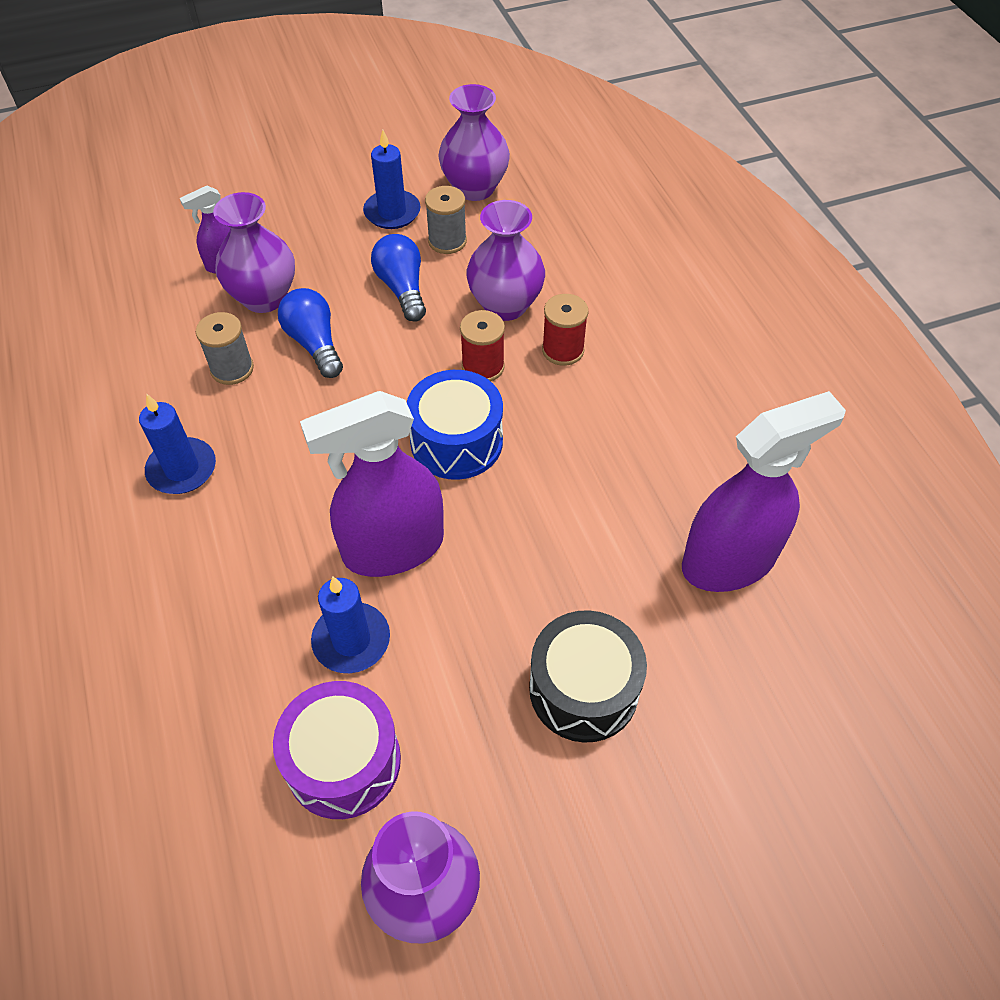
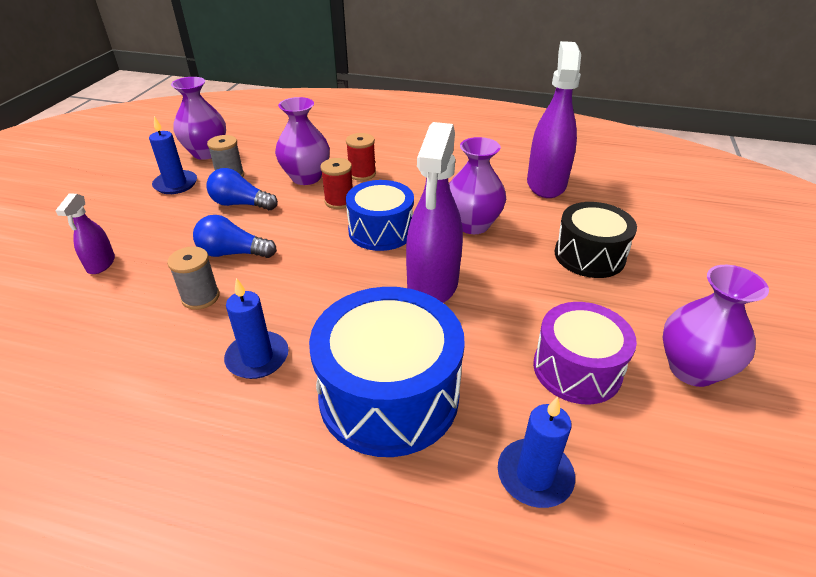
camera: 55 degrees left, 15 degrees down
(197, 603) = (389, 395): none -> blue drum
(264, 297) = (160, 259): purple vase -> purple vase (472, 225)
(351, 640) = (487, 329): blue candle -> blue candle (534, 475)

